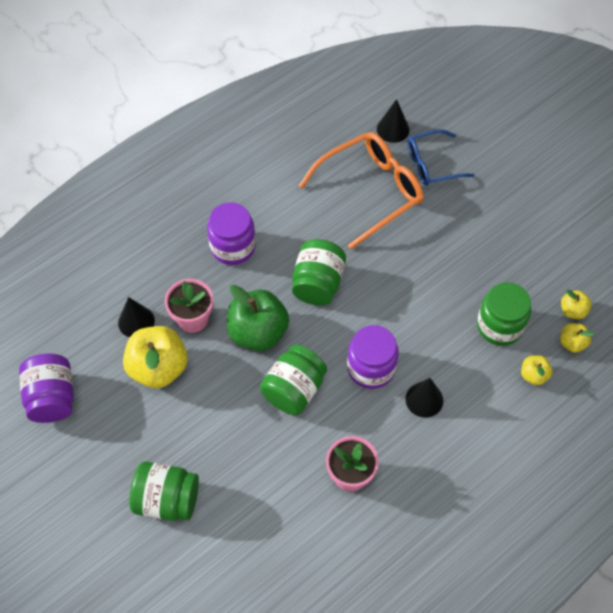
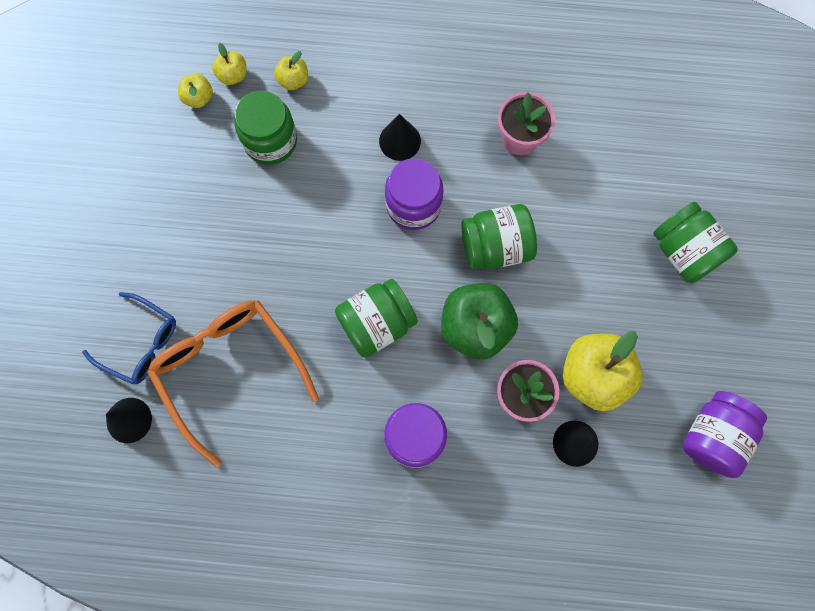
camera: 135 degrees left, 15 degrees up
(370, 192) = (229, 371): orange glasses -> orange glasses turned 45 degrees clockwise

